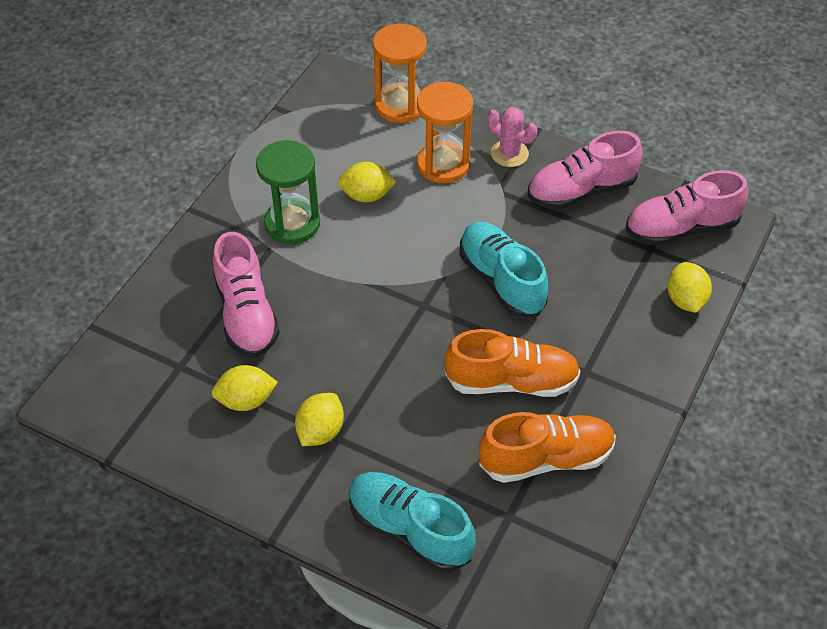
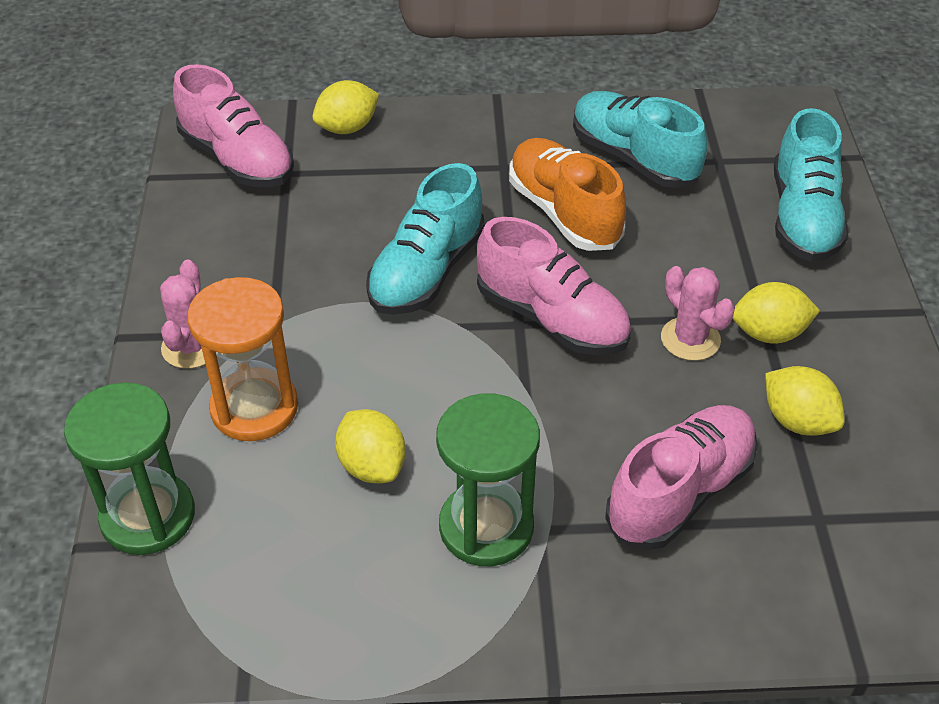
camera: 120 degrees left, 5 degrees down
(347, 385) = (690, 339): none -> pink cactus
(400, 105) = (148, 516): orange hourglass -> green hourglass
(546, 459) = (633, 158): orange shoe -> turquoise shoe
(581, 191) = (224, 256): pink shoe -> pink shoe (552, 319)

